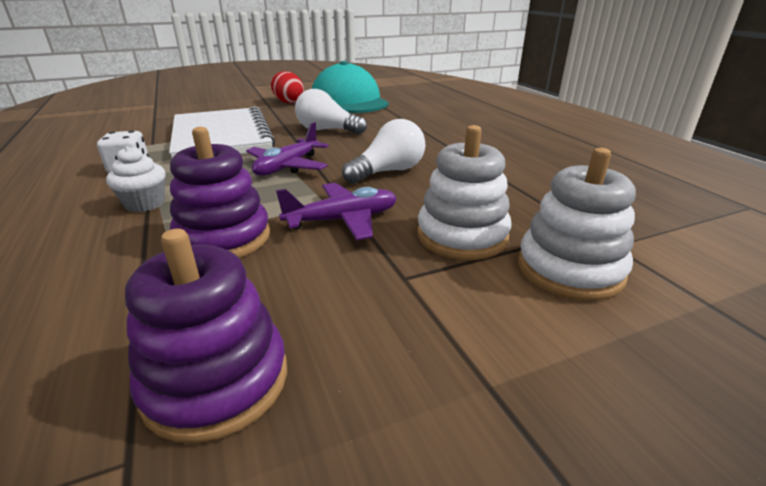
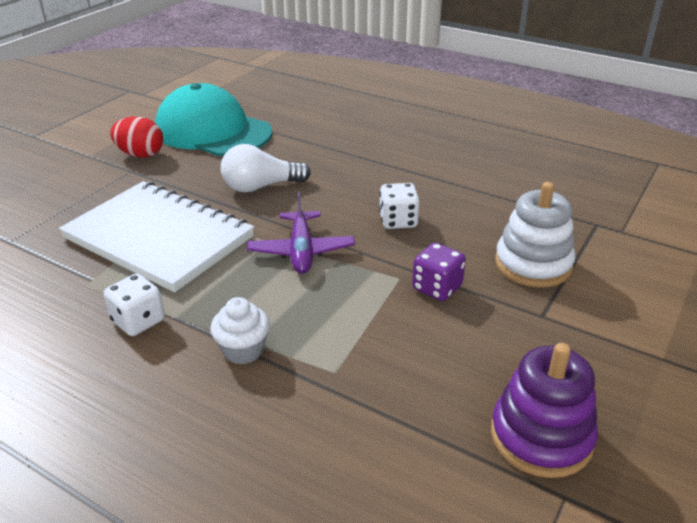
camera: 35 degrees left, 5 degrees up
(224, 238) = (376, 347): purple stacking toy -> none
(343, 220) = (437, 288): purple plane -> purple dice
(388, 171) = (398, 221): white light bulb -> white dice
(569, 269) = (620, 262): white stacking toy -> none

